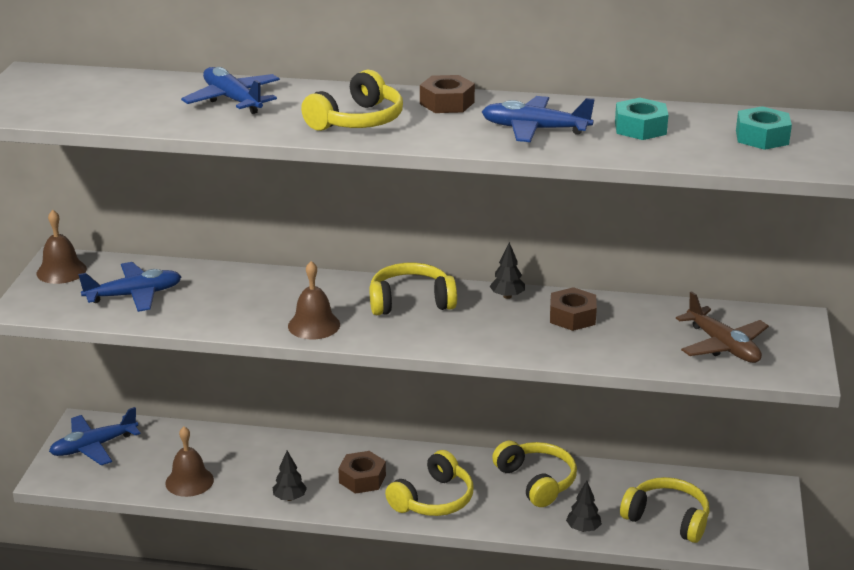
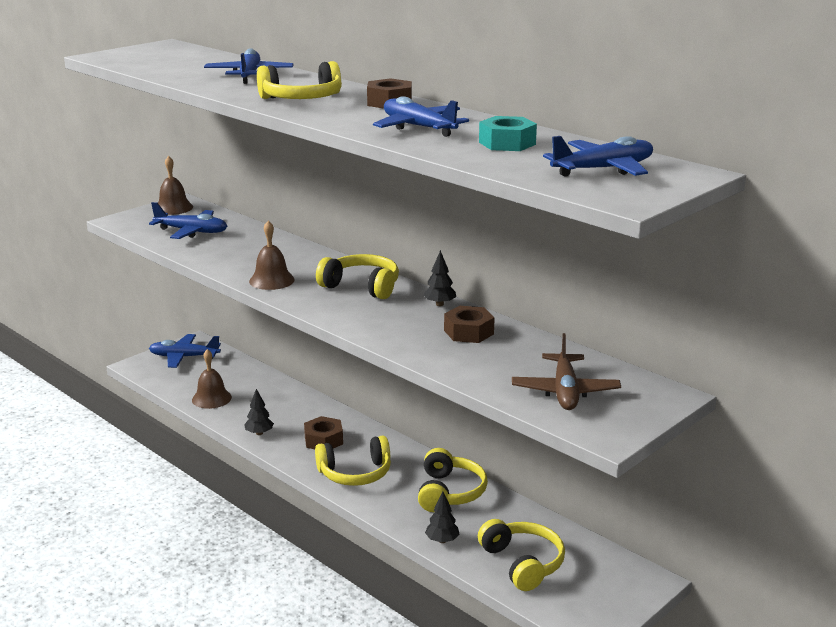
camera: 35 degrees right, 5 degrees down
(762, 137) = (603, 169): turquoise nut -> blue plane

